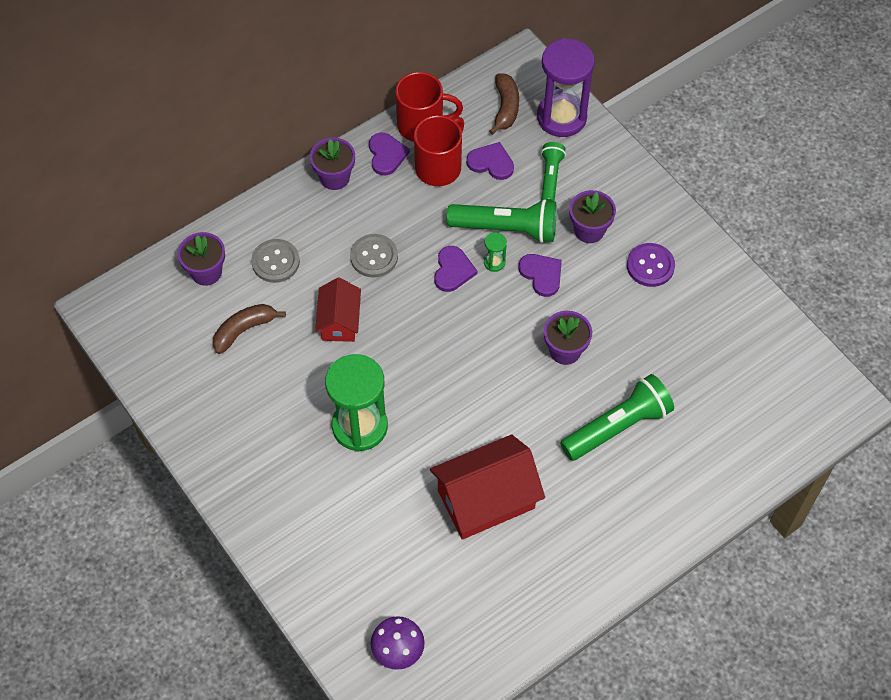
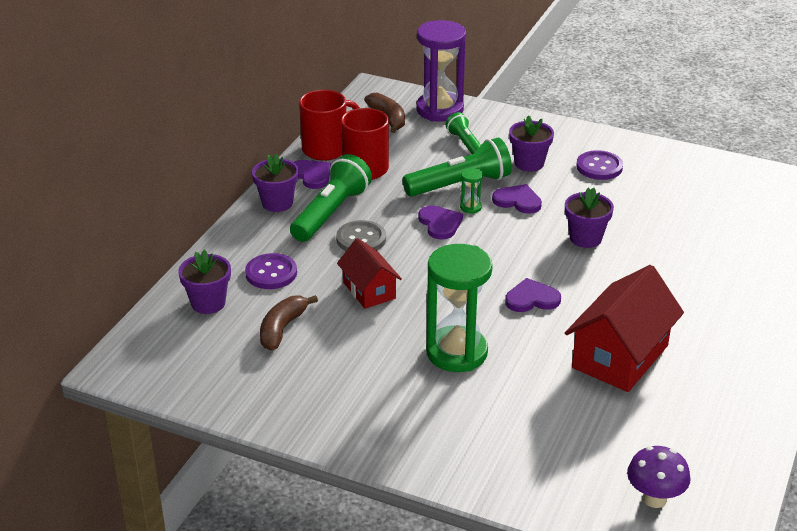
camera: 30 degrees left, 25 degrees down
(275, 262) = (271, 273): grey button -> purple button
(491, 163) = (407, 152): purple heart -> purple heart (532, 299)
(617, 426) = (678, 268): green flashlight -> green flashlight (331, 213)

